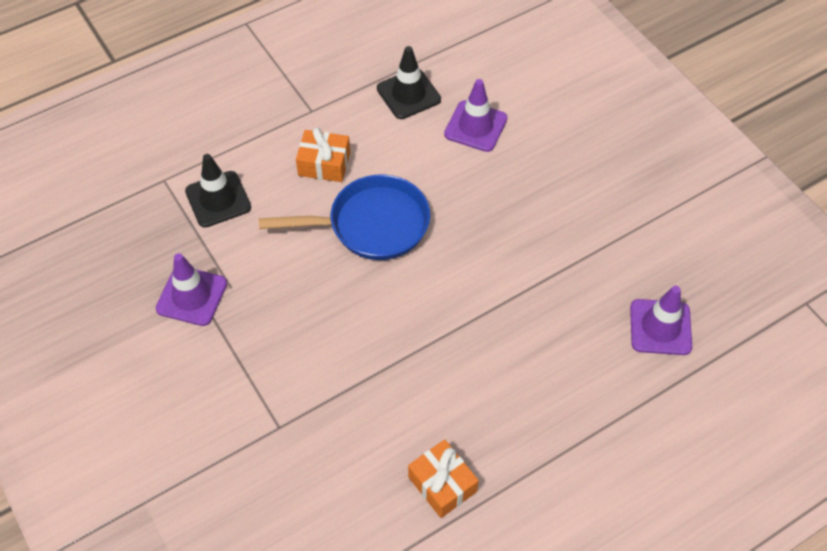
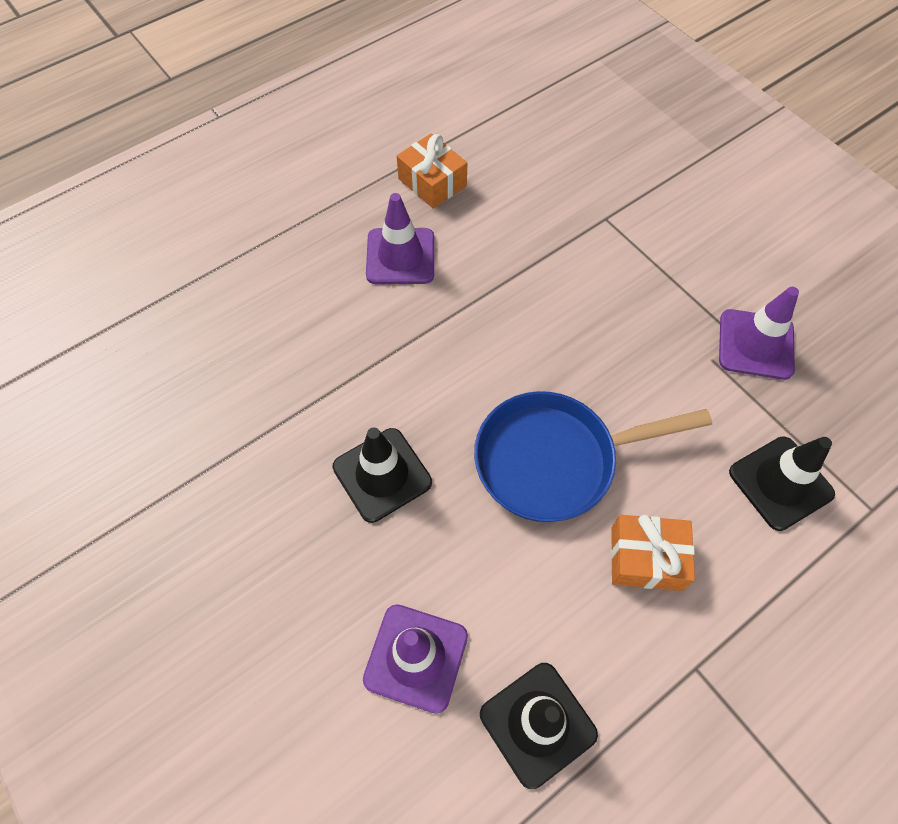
camera: 175 degrees right, 5 degrees up
(495, 224) = (382, 474): none -> black traffic cone
(660, 327) = (180, 350): purple traffic cone -> purple traffic cone (400, 256)

